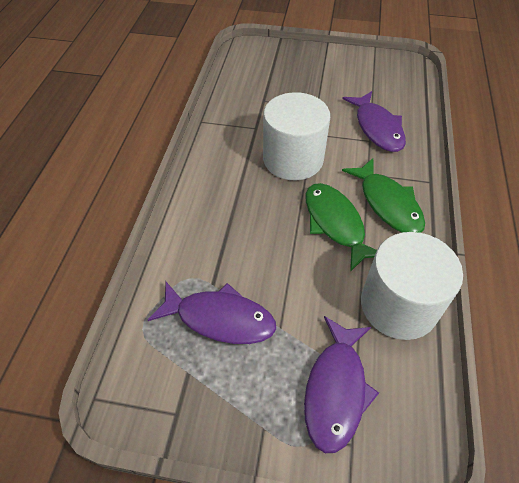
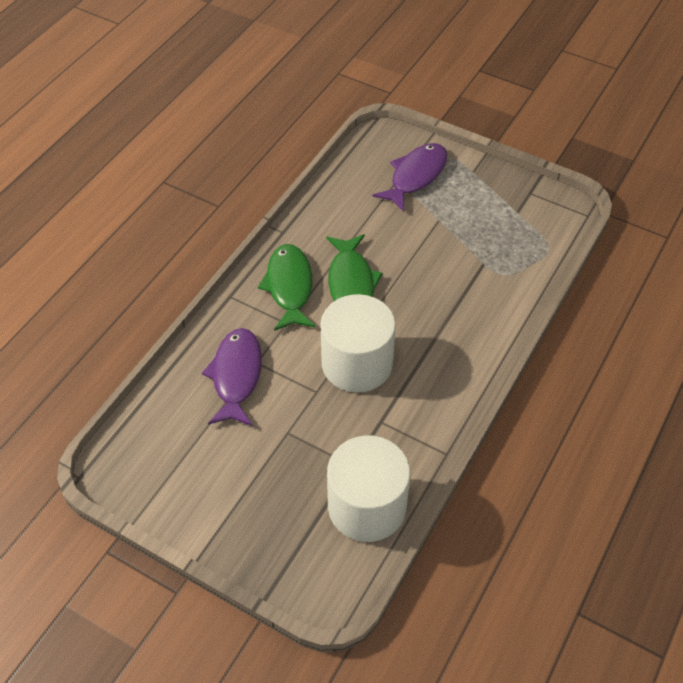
camera: 160 degrees left, 0 degrees up
(219, 318) = (484, 238): purple fish -> none
(398, 305) = (338, 209): white cylinder -> white cylinder (367, 506)

